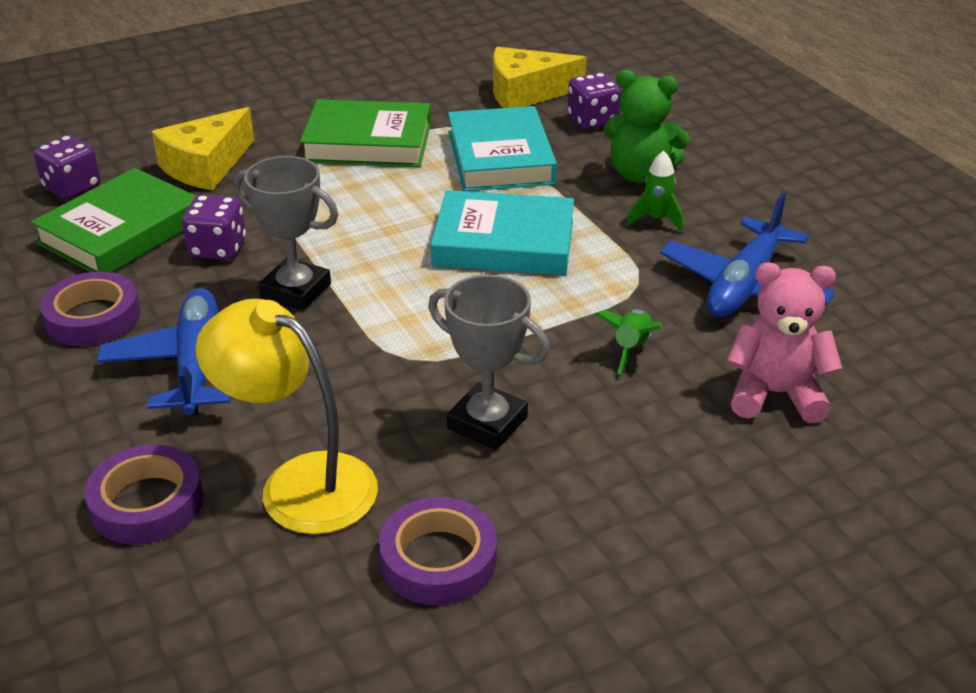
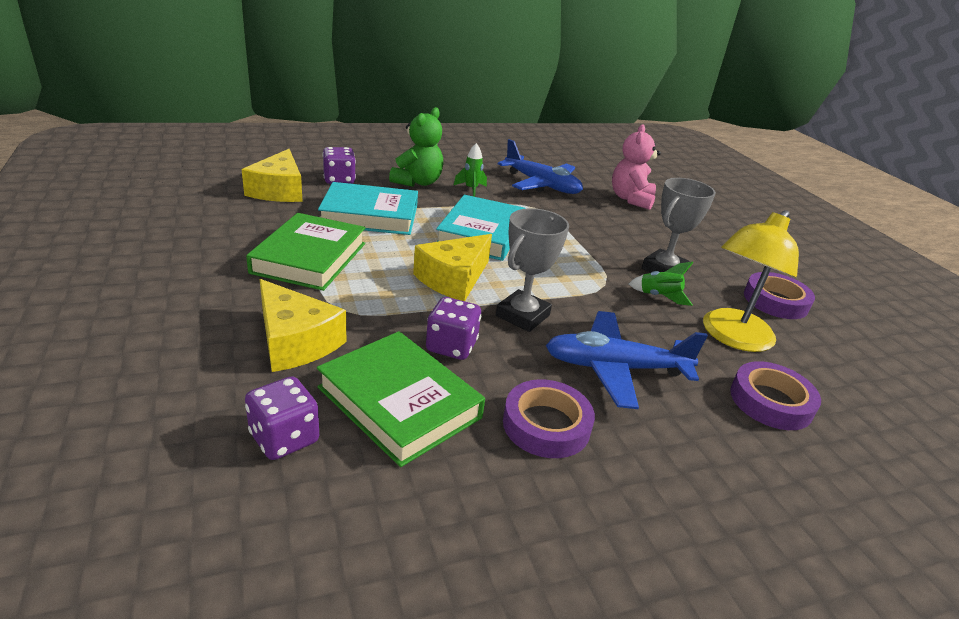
camera: 85 degrees left, 5 degrees down
(363, 235) = (454, 279): none -> yellow cheese
(631, 349) = (596, 221): green rocket -> green rocket (659, 297)

